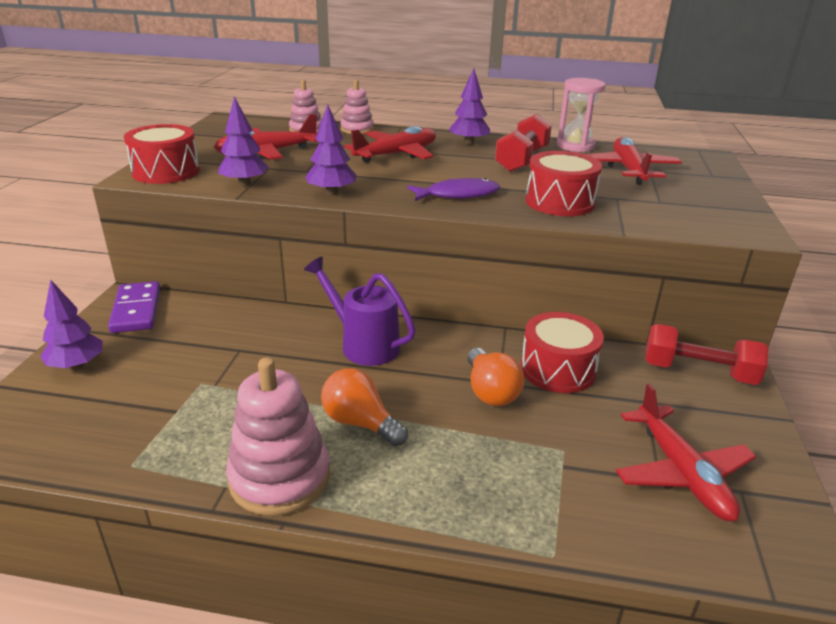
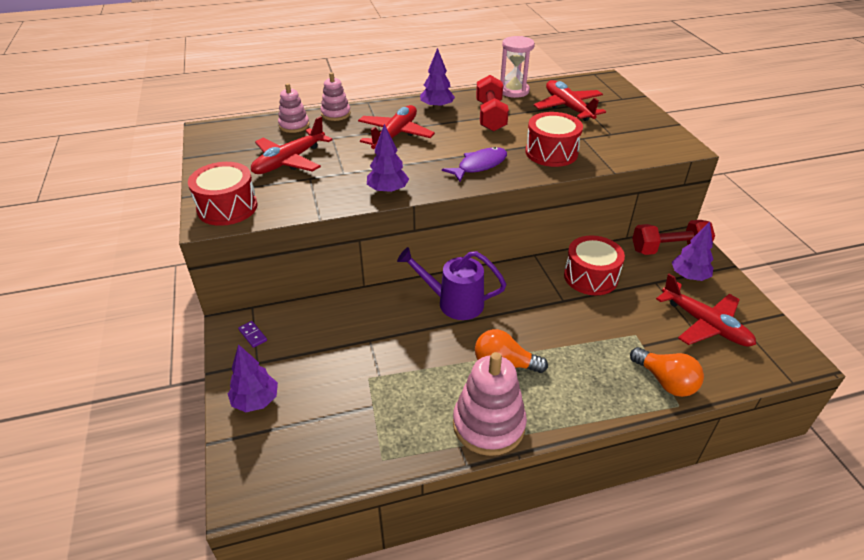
camera: 25 degrees left, 10 degrees up
(136, 310) = (253, 335): purple domino -> purple domino, size x0.46
(244, 184) = (310, 201): purple tree -> purple tree (689, 277)
(490, 391) = (564, 309): orange light bulb -> orange light bulb (665, 381)

